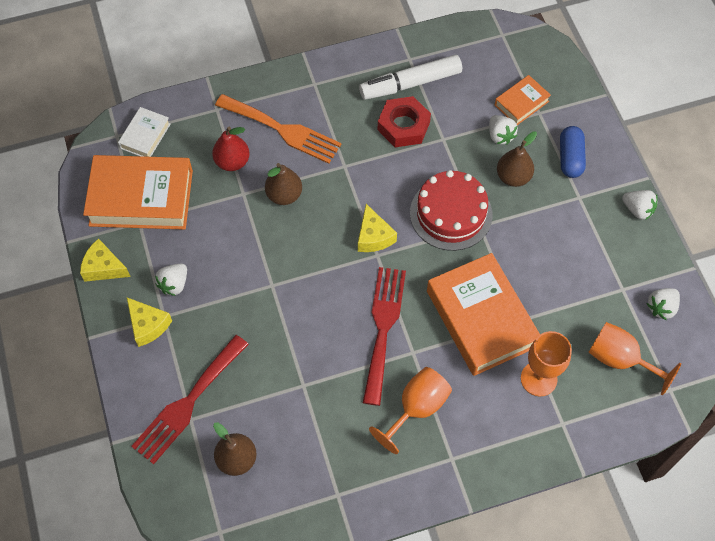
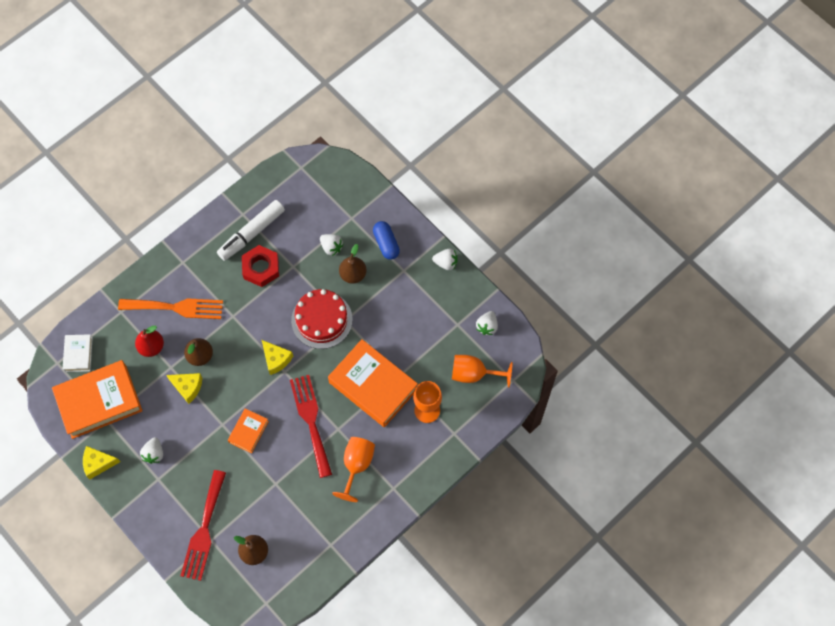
camera: 25 degrees left, 5 degrees up
(148, 325) = (150, 490): yellow cheese -> yellow cheese (188, 387)
(521, 103) = (336, 216): orange book -> orange book (248, 432)

